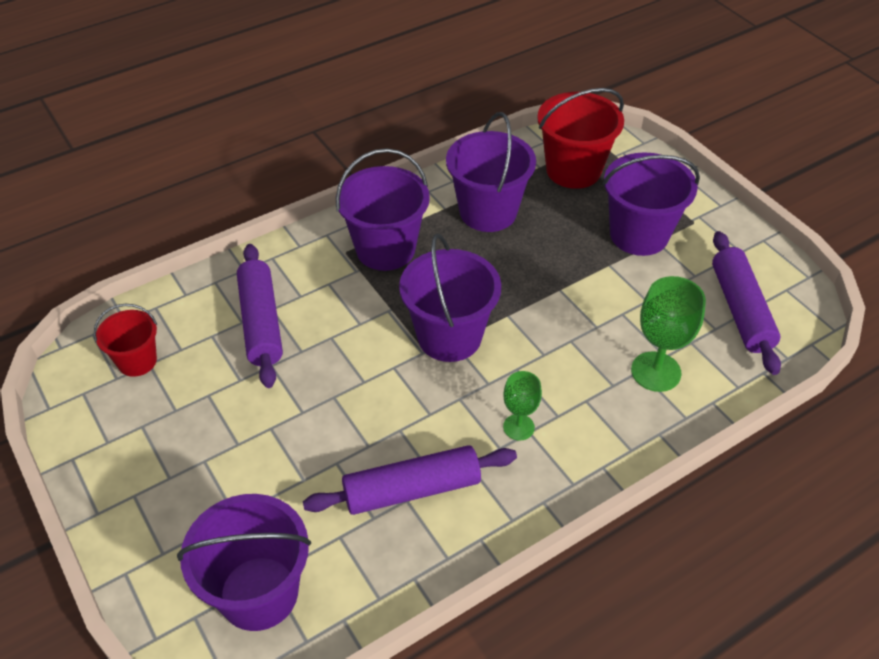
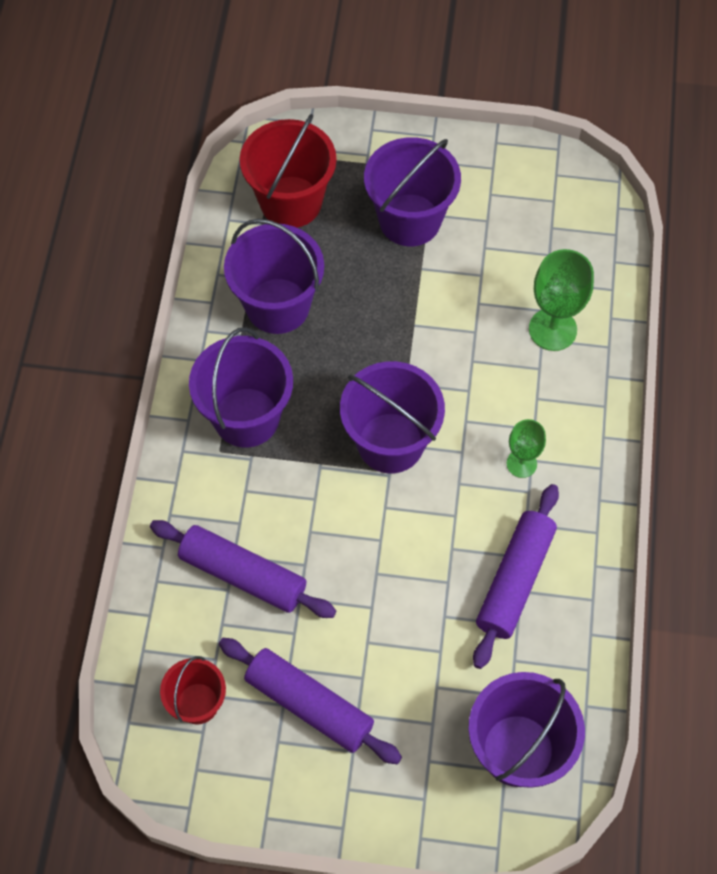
camera: 50 degrees left, 15 degrees up
(740, 310) = (547, 222): purple rolling pin -> purple rolling pin (309, 705)

